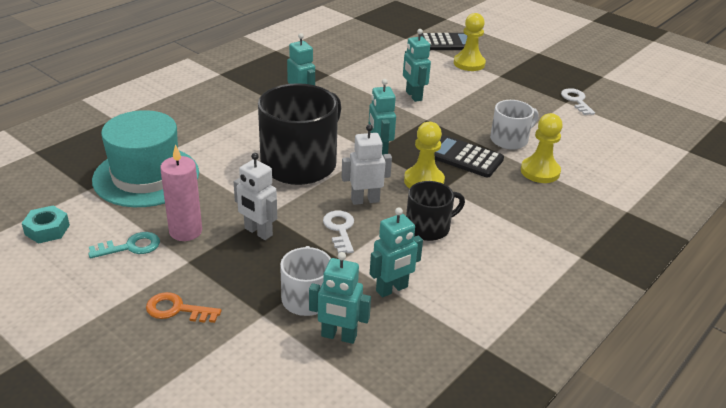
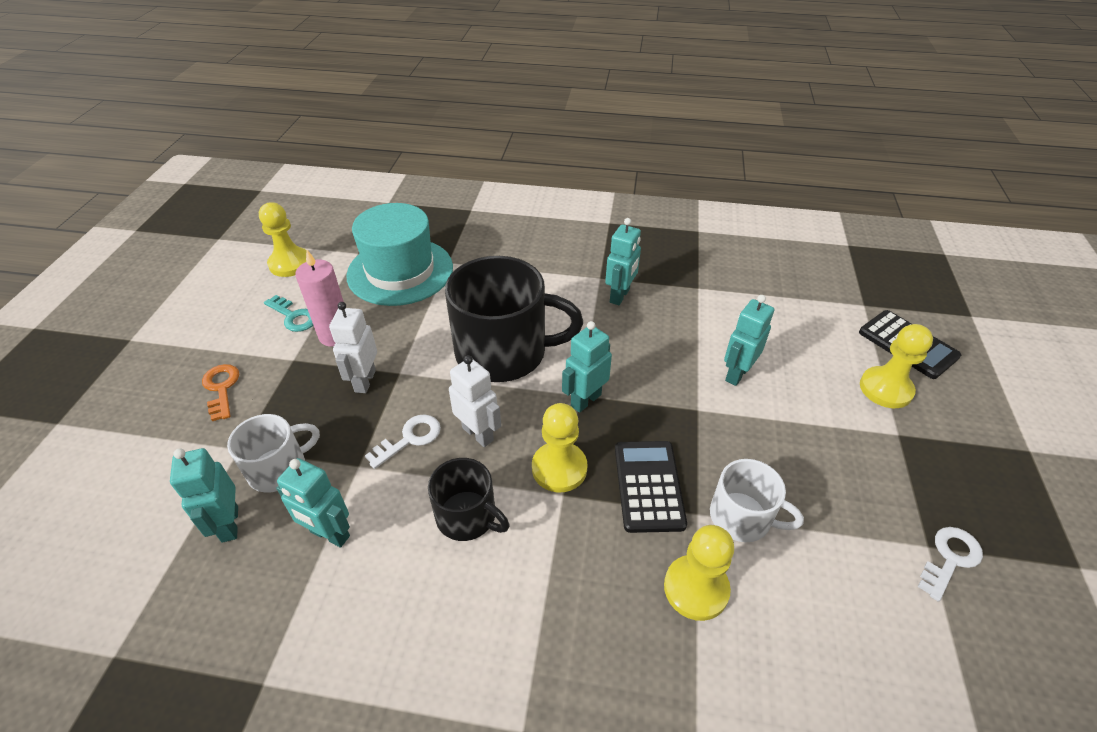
camera: 60 degrees right, 10 degrees up
(47, 230) = (290, 264): turquoise nut -> yellow pawn

